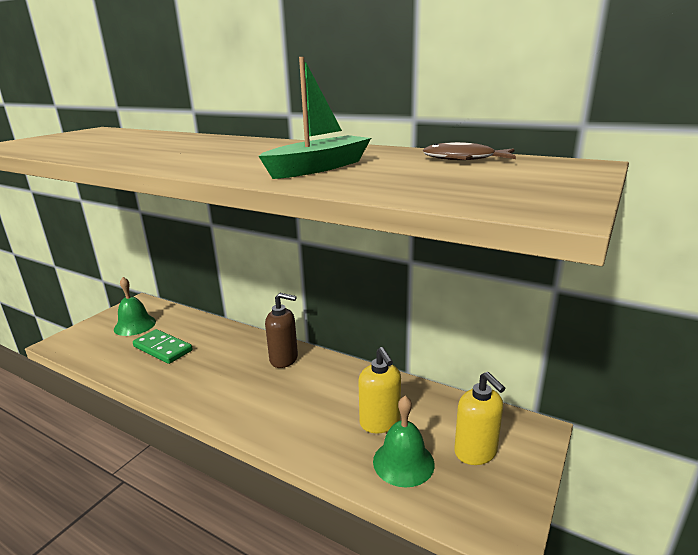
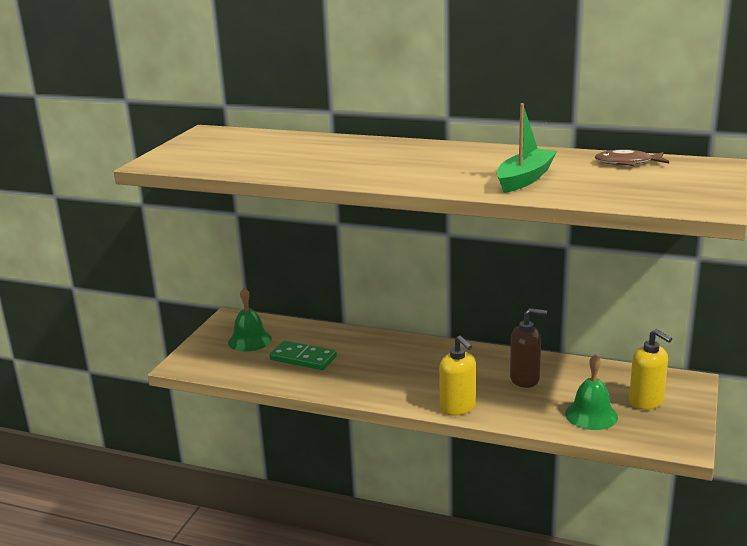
camera: 10 degrees left, 0 degrees up
(284, 359) = (437, 354): brown soap dispenser -> brown soap dispenser (525, 379)
(380, 423) = (558, 392): yellow soap dispenser -> yellow soap dispenser (458, 407)

